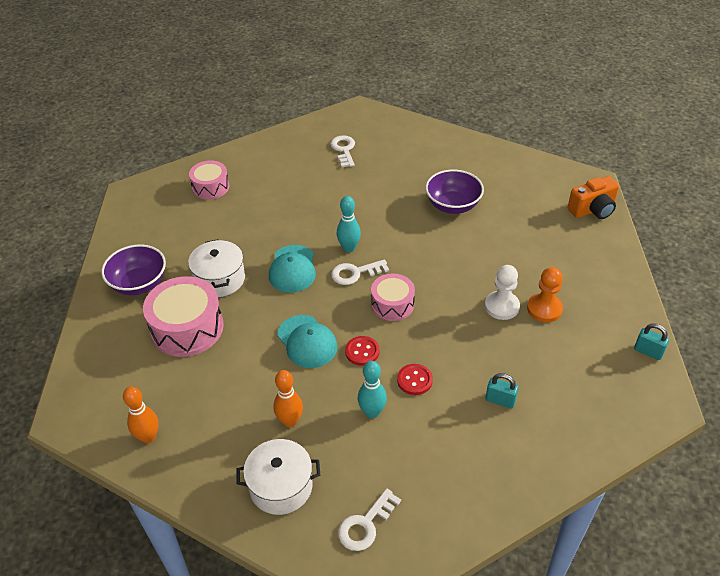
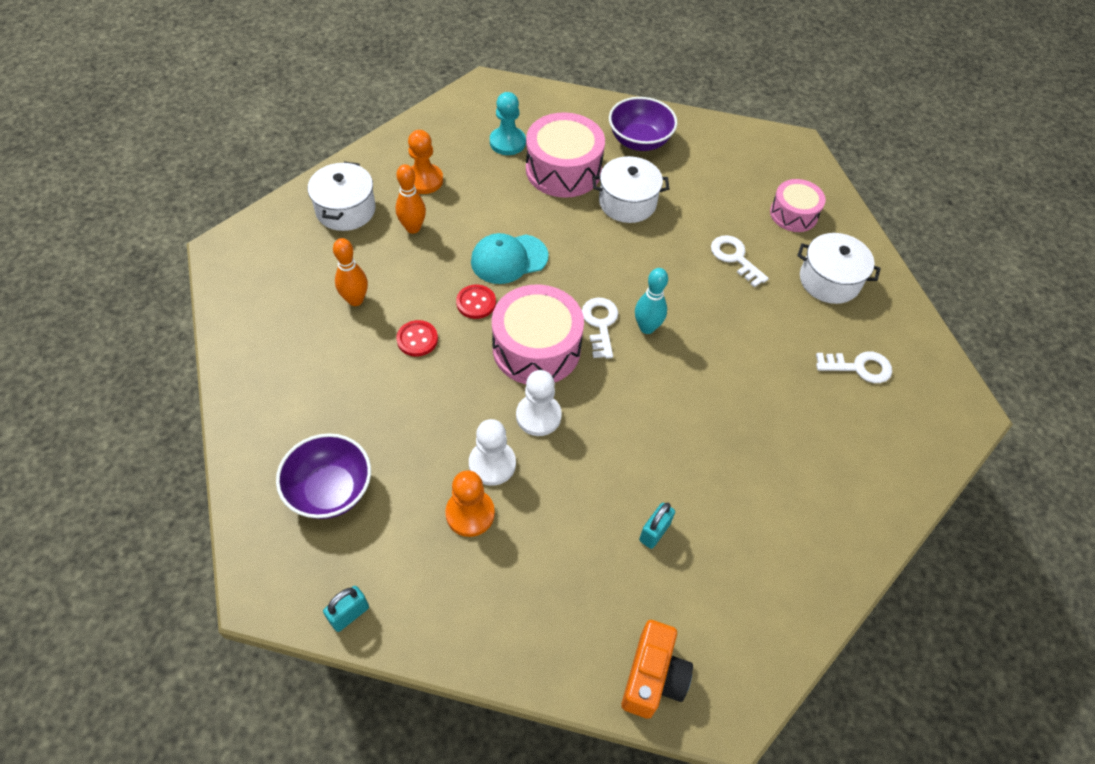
camera: 100 degrees right, 10 degrees up
(148, 437) = (441, 132): orange bowling pin -> orange bowling pin (355, 300)
(155, 377) = (507, 142): none -> turquoise pawn
(223, 431) = (424, 180): none -> orange pawn
(272, 166) = (829, 280): none -> white pot
(292, 269) = (625, 266): turquoise cap -> none
(365, 525) = (276, 259): white key -> white key (735, 258)
(372, 412) = (393, 293): turquoise bowling pin -> none
(392, 304) = (536, 348): pink drum -> pink drum, size x1.64
(451, 291) = (538, 416): none -> white pawn
(453, 205) = (706, 470): purple bowl -> purple bowl (330, 490)
(500, 400) = (354, 411): turquoise padlock -> turquoise padlock (654, 532)
(593, 210) = (653, 677): orange camera -> orange camera turned 150 degrees counterclockwise

